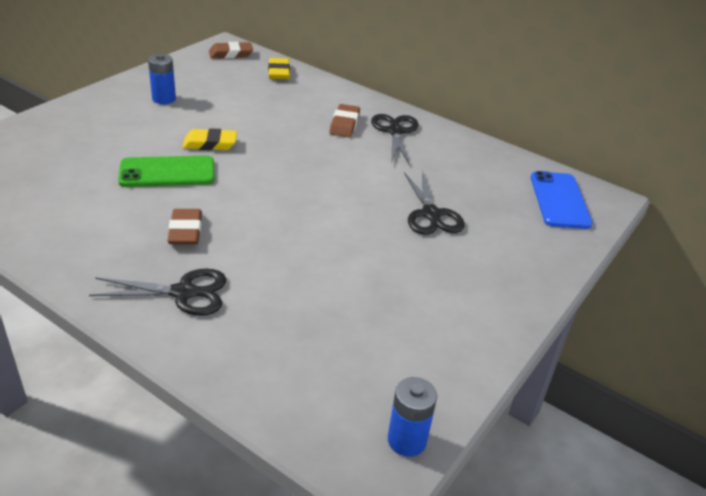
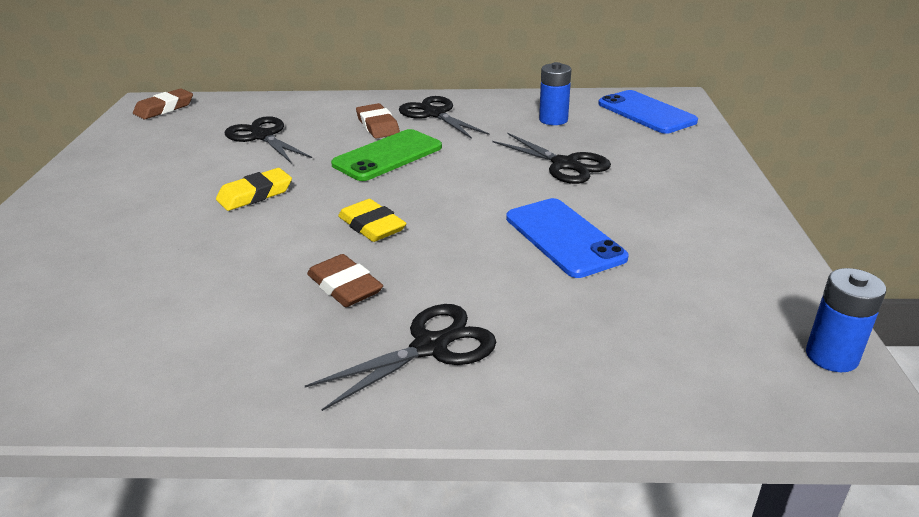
camera: 30 degrees left, 5 degrees down
(164, 99) = (137, 174): blue battery -> blue battery (553, 120)
(167, 172) = (241, 241): green phone -> green phone (388, 156)
(263, 101) = (262, 136): none -> black scissors
(279, 72) = (244, 107): yellow eraser -> yellow eraser (372, 226)
(353, 267) = (564, 237): none -> blue phone

